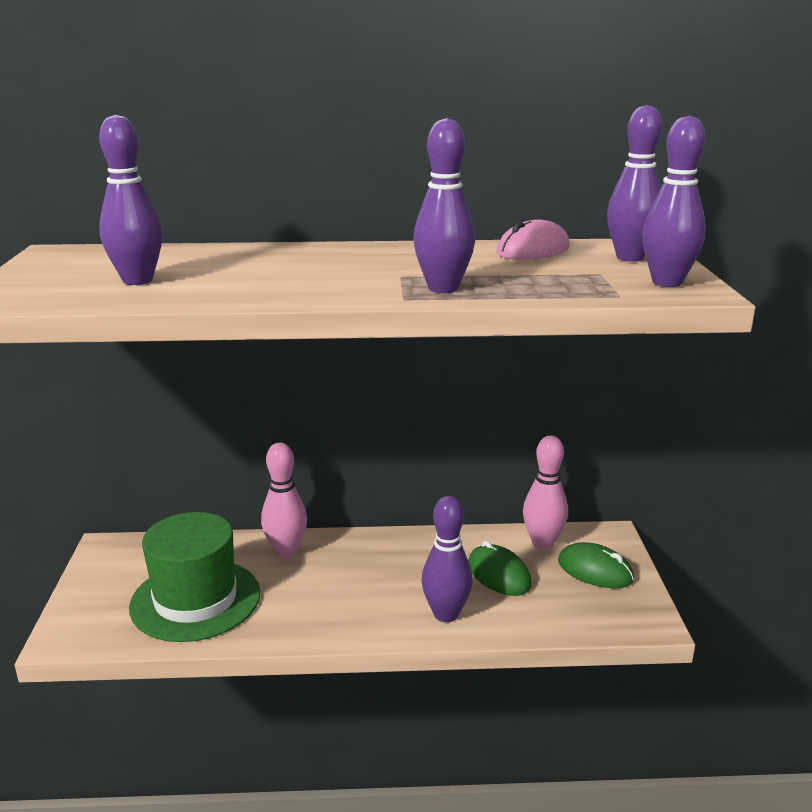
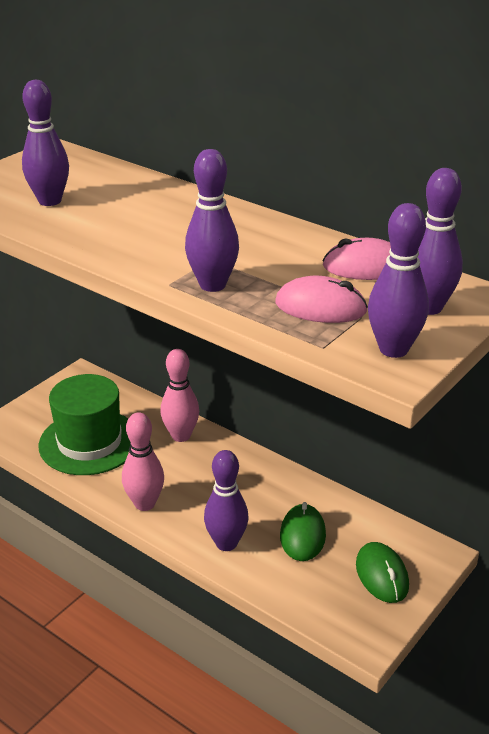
camera: 40 degrees right, 10 degrees up
(543, 543) = (371, 529): pink bowling pin -> pink bowling pin (145, 504)
(559, 277) = (320, 307): none -> pink mouse

